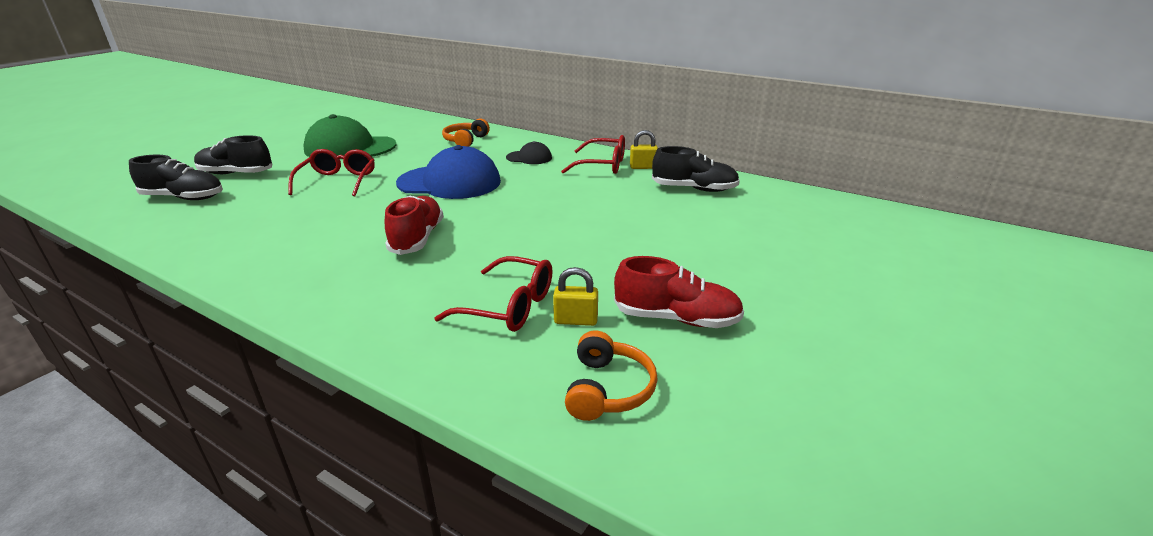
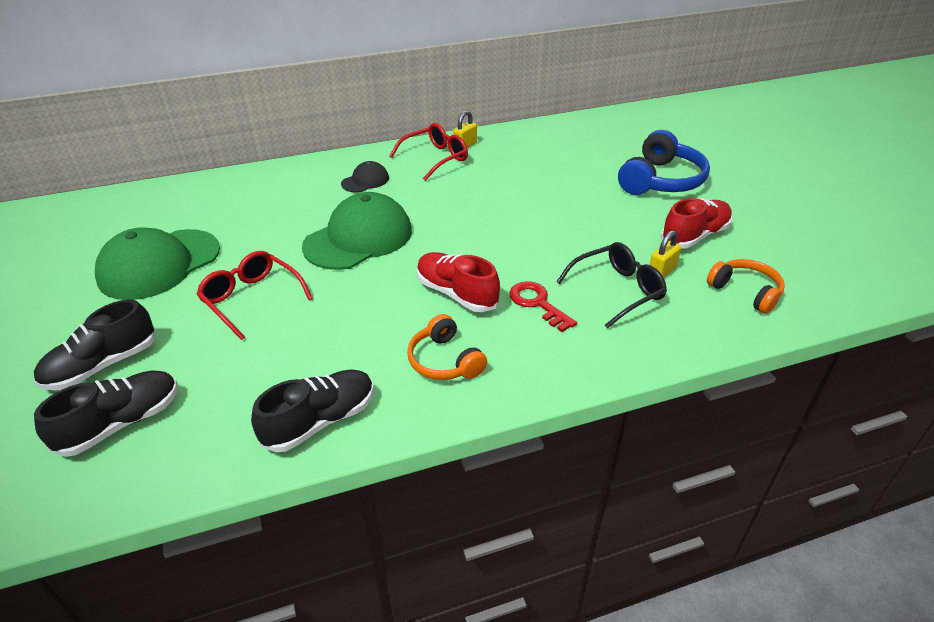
camera: 50 degrees left, 10 degrees up
(441, 275) = (537, 303): none -> red key
(449, 182) = (358, 238): blue cap -> green cap
(465, 141) = (265, 194): orange headphones -> orange headphones (445, 361)
(509, 306) = (617, 290): red glasses -> black glasses
(694, 189) = (532, 147): black shoe -> black shoe (320, 421)
(756, 264) = (661, 180): none -> blue headphones

